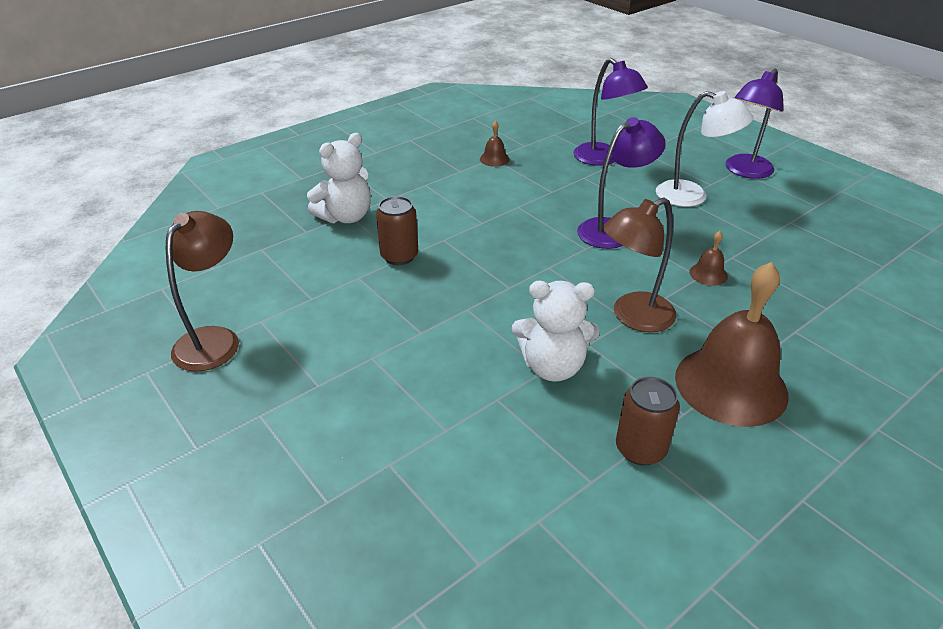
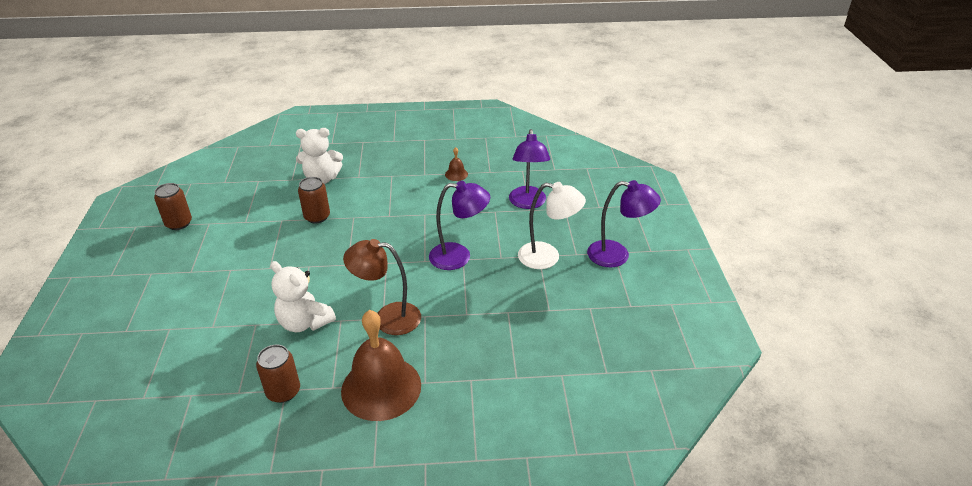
camera: 35 degrees right, 0 degrees up
(214, 339) = (179, 223): brown lamp -> brown can
(692, 196) = (547, 257): white lamp -> white lamp turned 45 degrees counterclockwise
(708, 274) = (474, 315): brown bell -> none
(744, 171) = (617, 255): purple lamp -> purple lamp turned 150 degrees counterclockwise

